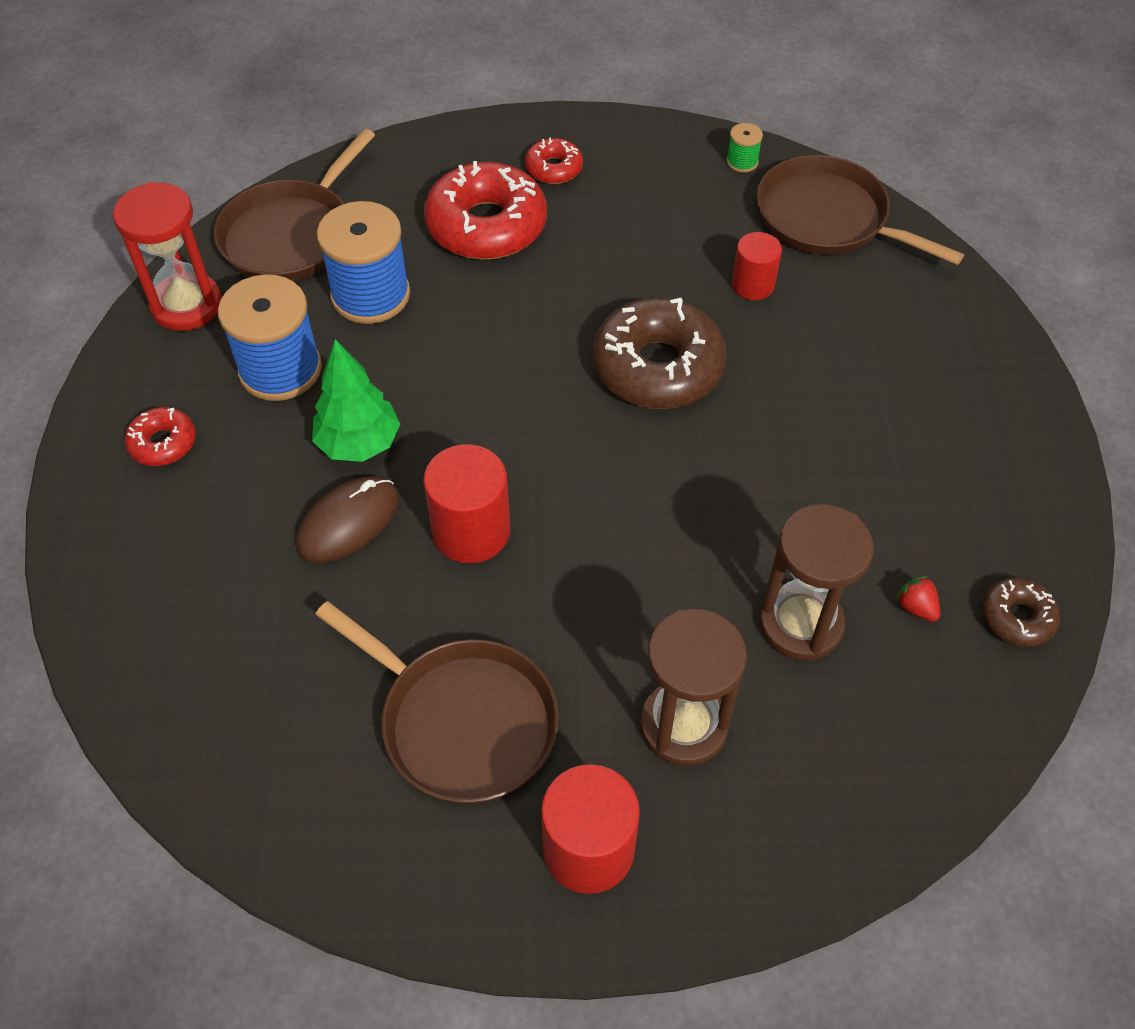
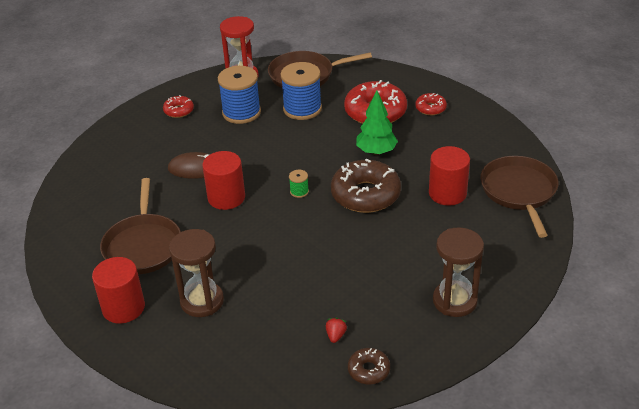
camera: 50 degrees right, 15 degrees down
(359, 444) = (232, 149): green tree -> green tree (376, 152)
(742, 162) = (514, 150): green spool -> green spool (299, 191)
(753, 285) = (447, 193): red cylinder -> red cylinder, size x1.58
(800, 624) = (286, 306): brown hourglass -> brown hourglass (454, 301)

